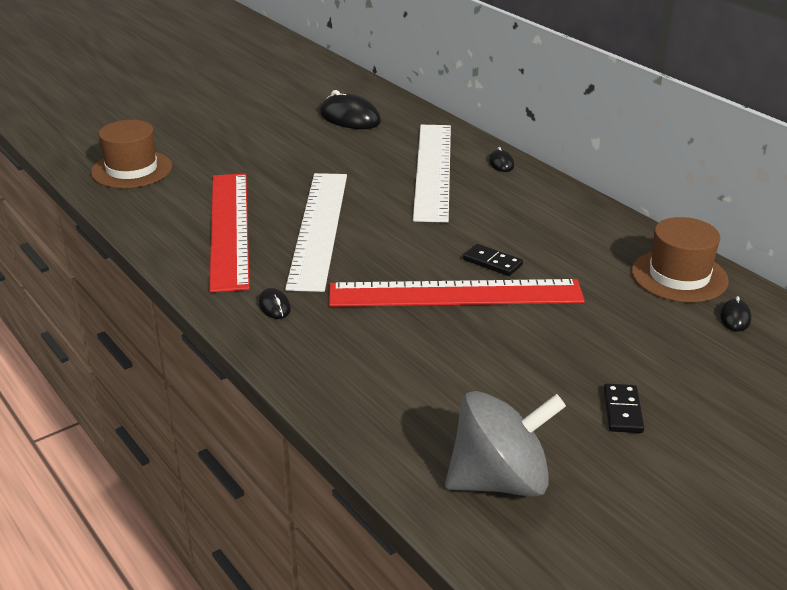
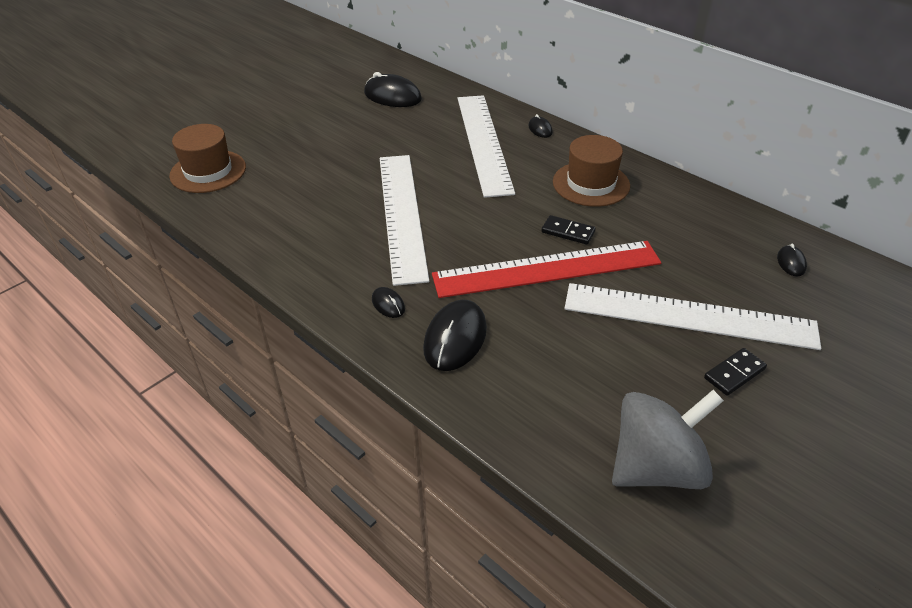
camera: 10 degrees left, 10 degrees up
(229, 228) = (320, 225): red ruler -> none
(332, 344) = (455, 339): none -> black mouse
(594, 353) = (688, 316): none -> white ruler
(622, 411) = (734, 373): black domino -> black domino turned 60 degrees clockwise
(679, 276) = (729, 226): brown hat -> brown hat (591, 184)

